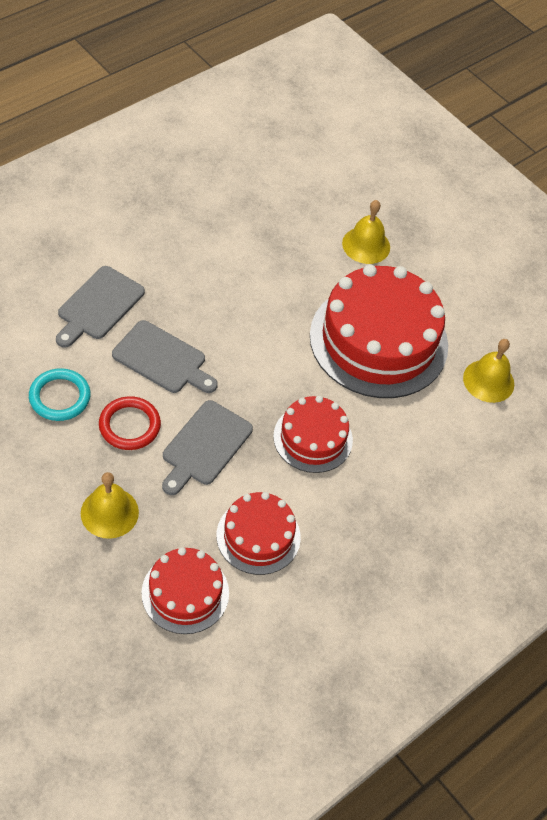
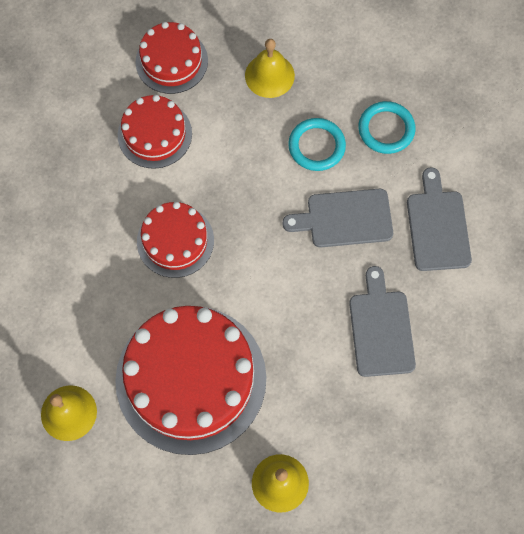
camera: 150 degrees right, 15 degrees up
(129, 425) = (316, 146): red ring -> turquoise ring
(205, 446) = (249, 172): grey cutting board -> grey cutting board (381, 329)

